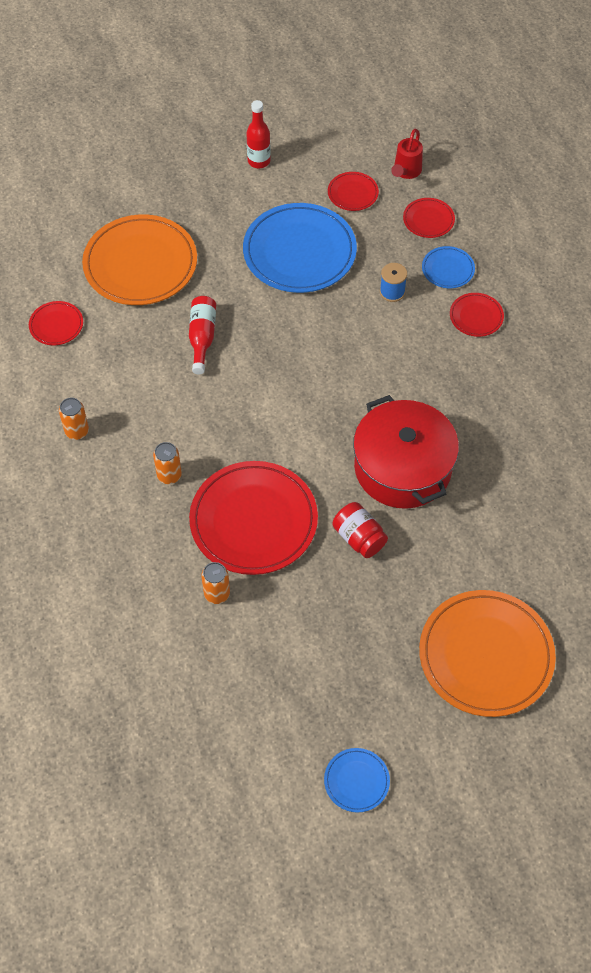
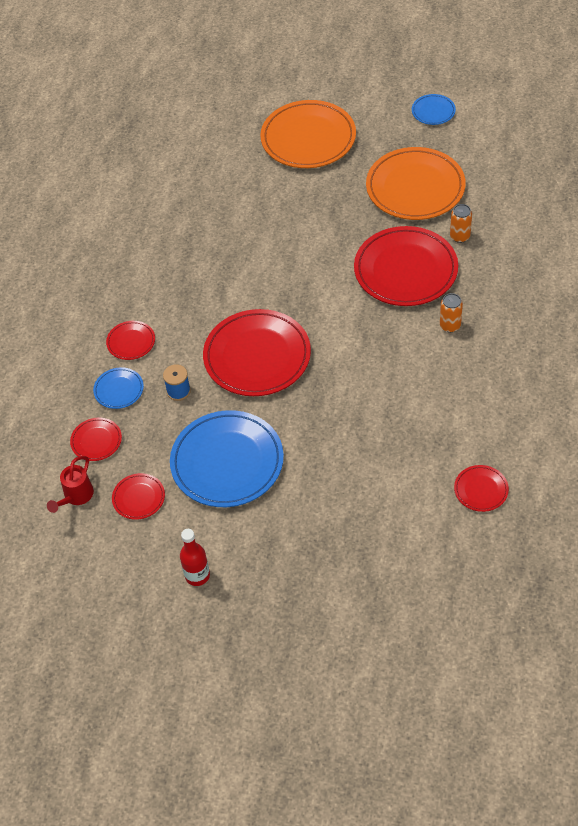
camera: 145 degrees left, 5 degrees down
(77, 431) = (506, 389): orange can -> none
(140, 264) = (374, 516): orange plate -> orange plate (415, 187)
(202, 338) = (360, 422): red bottle -> none
(343, 356) = (257, 356): none -> red plate
(359, 538) = (339, 230): red jar -> none
(402, 467) = (275, 261): red pot -> none
(405, 172) = (76, 497): red watering can -> red watering can turned 150 degrees clockwise

